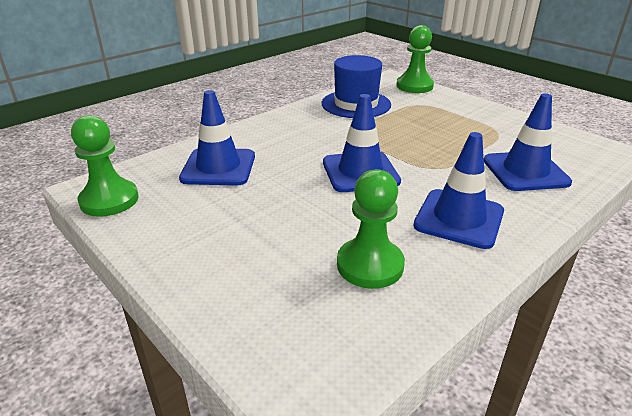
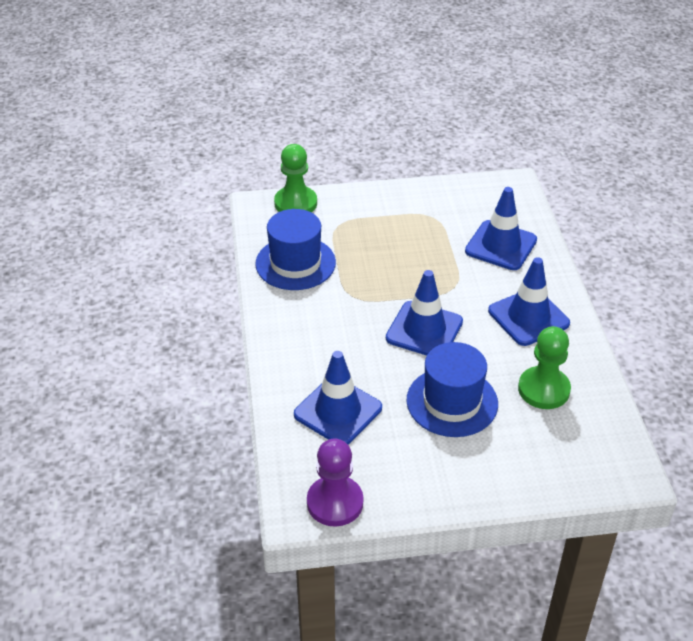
camera: 55 degrees left, 10 degrees up
(109, 200) = (335, 502): green pawn -> purple pawn
(287, 215) = (452, 402): none -> blue hat

